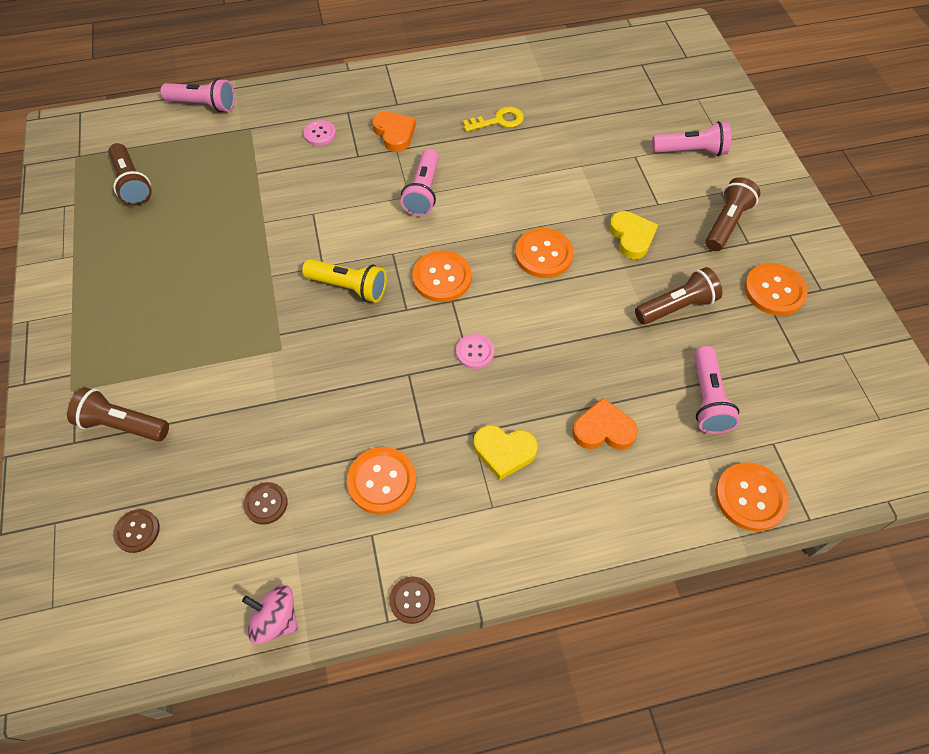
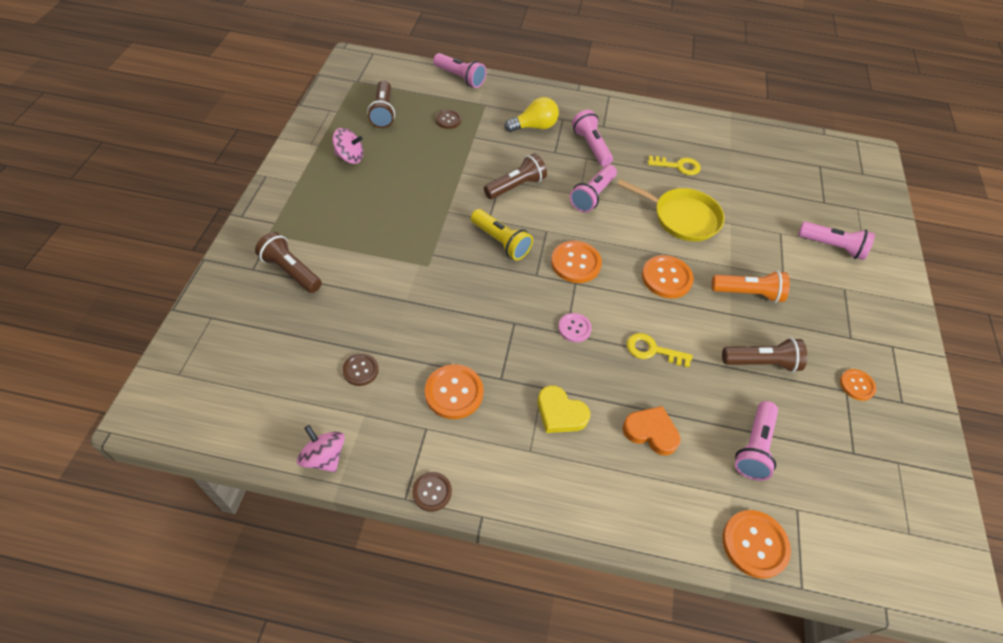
camera: 20 degrees right, 5 degrees down
(120, 256) = (350, 157): none -> pink spinning top
(137, 531) = (262, 348): brown button -> brown button (448, 120)
(320, 134) = (534, 127): pink button -> yellow light bulb
(394, 133) = (591, 146): orange heart -> pink flashlight
(529, 179) = (682, 217): none -> yellow pan
(565, 341) = (652, 350): none -> yellow key
(631, 237) = (748, 293): yellow heart -> orange flashlight
(726, 223) = (837, 314): brown flashlight -> brown flashlight (515, 186)
(774, 291) = (857, 385): orange button -> orange button, size x0.61

